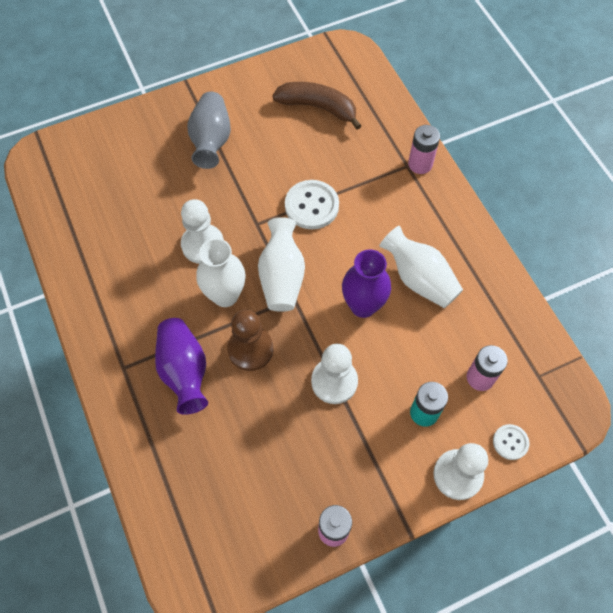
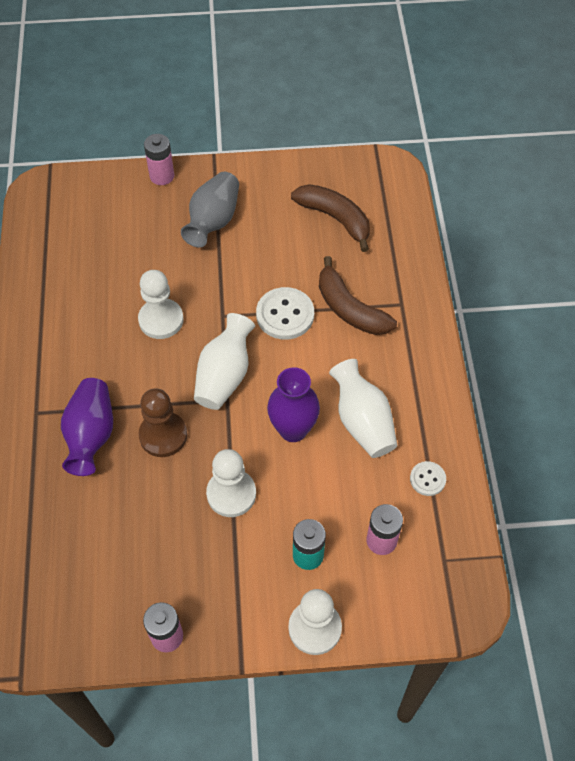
camera: 20 degrees right, 5 degrees down
(225, 295) = (161, 375): white vase -> none
(365, 183) = (350, 309): none -> brown banana
(420, 164) = (415, 306): pink battery -> pink battery (162, 176)
(510, 442) = (384, 615): white button -> white button (427, 479)

